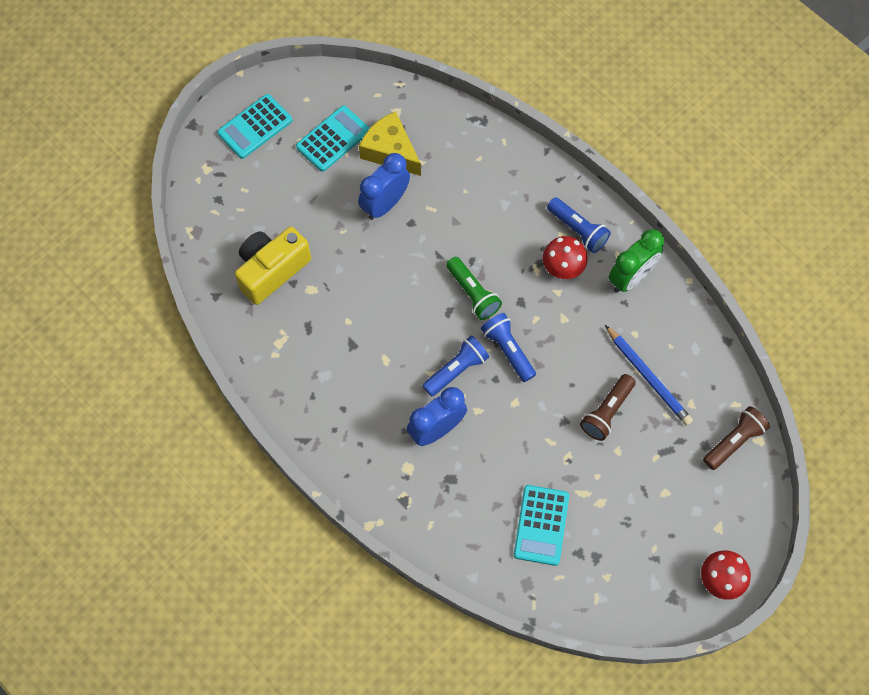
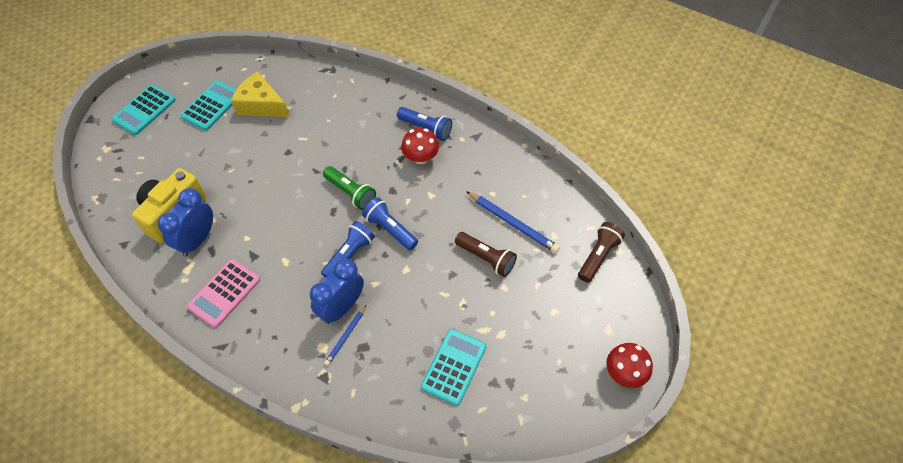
camera: 15 degrees left, 10 degrees down
(315, 381) = (224, 293): none -> pink calculator
(385, 204) = (263, 143): blue clock -> blue clock (197, 240)
(434, 462) = (346, 336): none -> blue pencil
(541, 525) = (454, 367): turquoise calculator -> turquoise calculator turned 150 degrees counterclockwise
(607, 412) = (486, 258): brown flashlight -> brown flashlight turned 75 degrees counterclockwise
(631, 277) = (477, 153): green clock -> none

